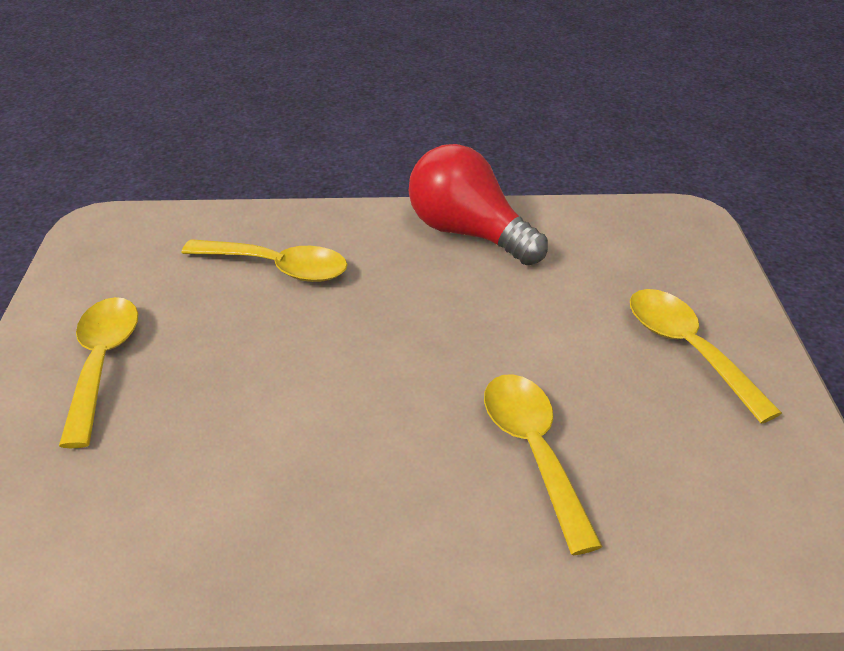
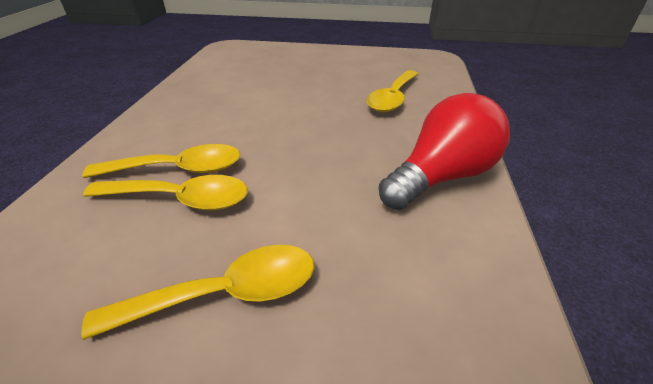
camera: 100 degrees right, 0 degrees up
(102, 364) = (321, 61): yellow spoon -> yellow spoon (180, 199)

